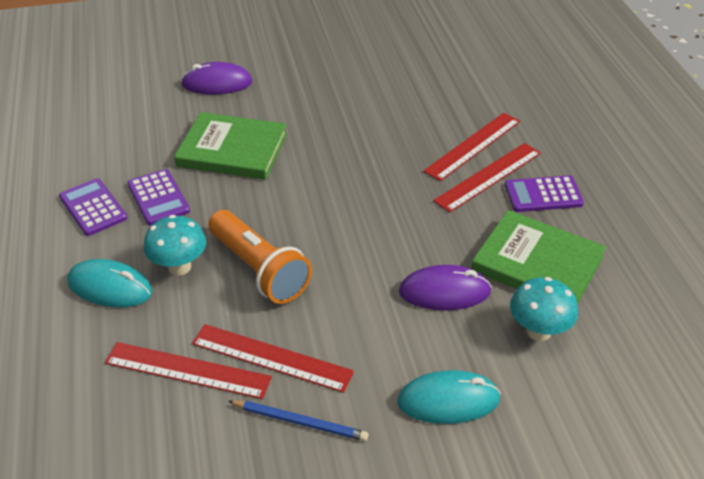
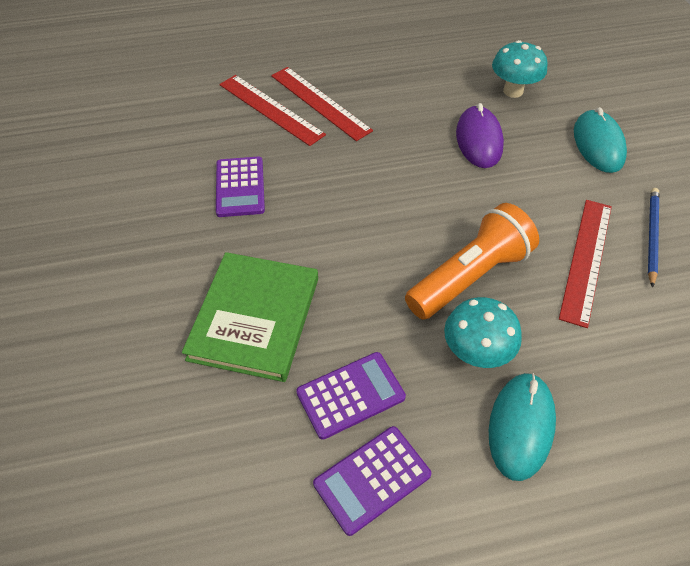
camera: 90 degrees left, 10 degrees up
(187, 370) = (622, 328): red ruler -> none
(217, 83) = (90, 351): purple mouse -> none
(537, 264) = (436, 84): green book -> none
(543, 195) = (347, 72): purple calculator -> purple calculator (240, 187)

